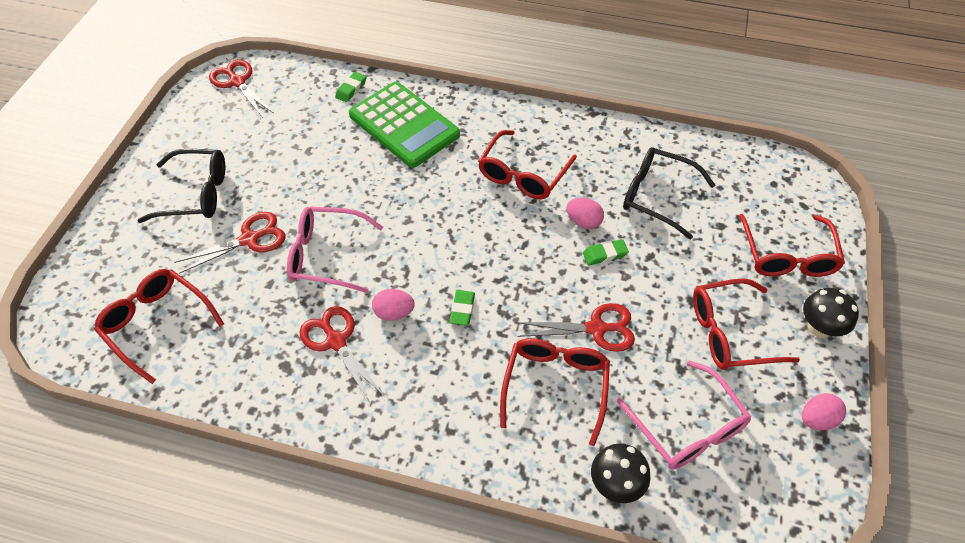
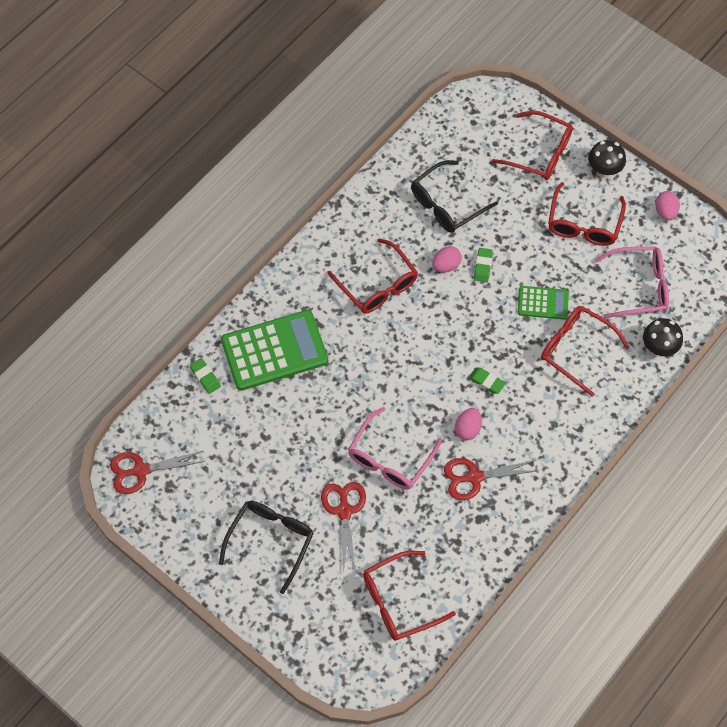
camera: 65 degrees left, 10 degrees up
(596, 329) = (543, 303): red scissors -> green calculator

